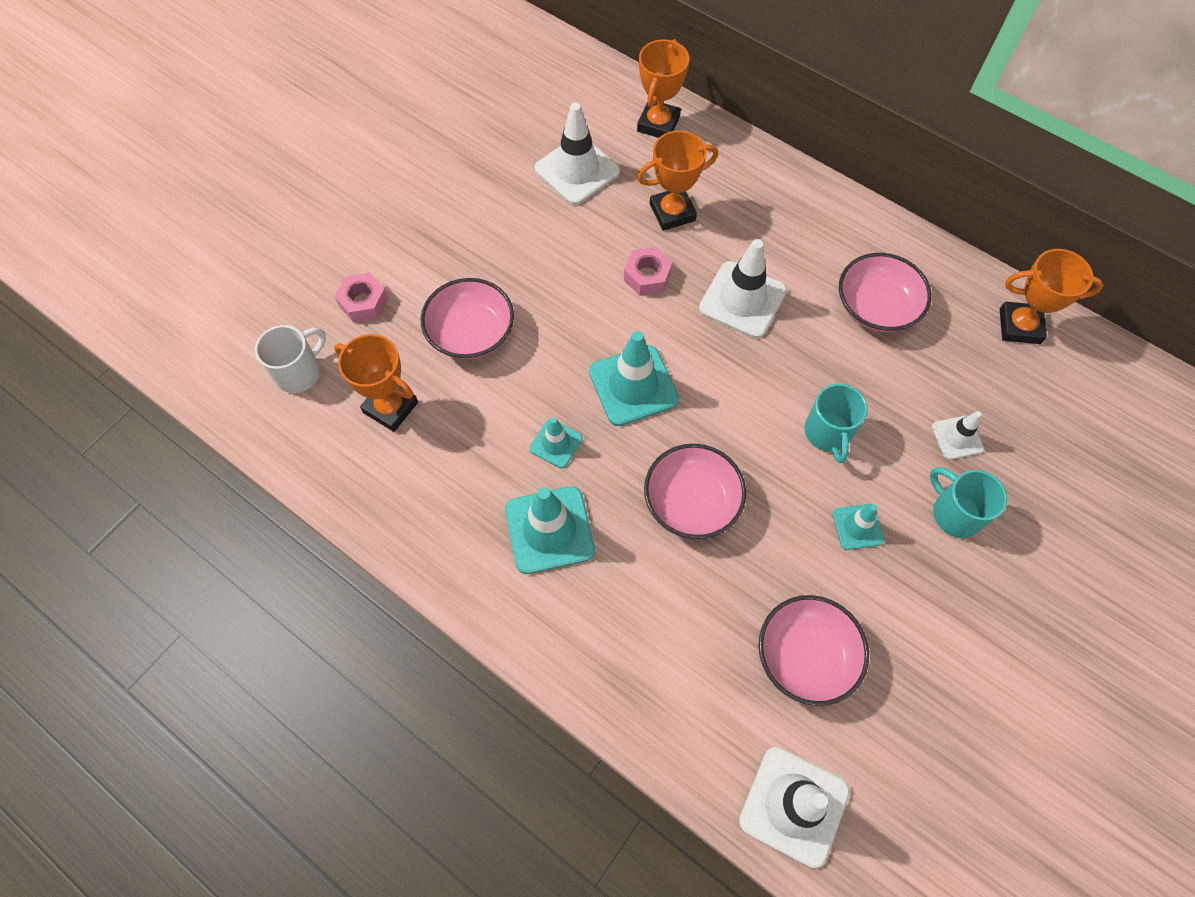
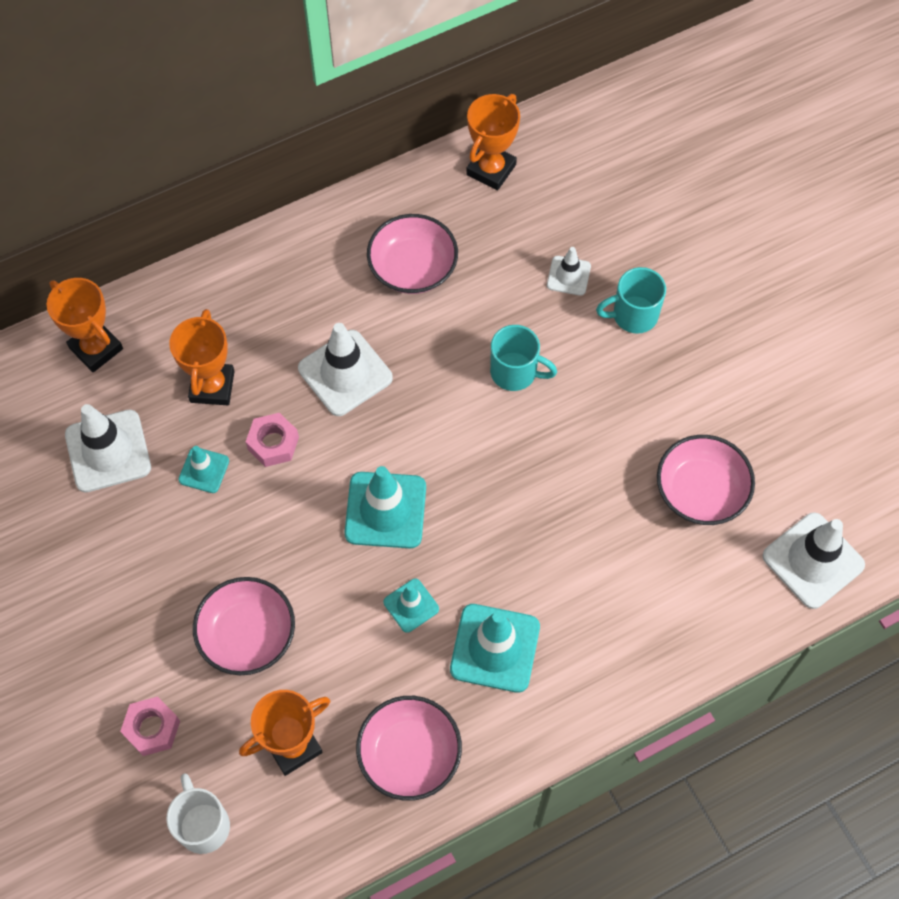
camera: 65 degrees left, 0 degrees up
(692, 501) = (525, 514): pink bowl -> pink bowl (409, 754)
(857, 527) = (610, 394): turquoise traffic cone -> turquoise traffic cone (204, 470)

